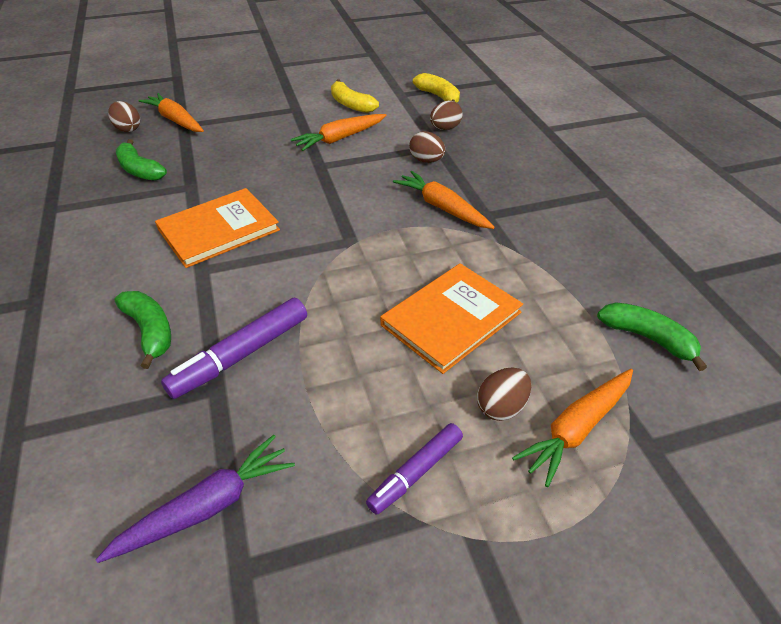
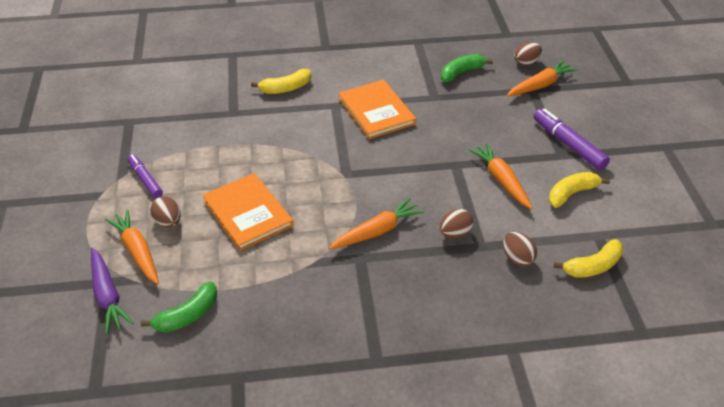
camera: 100 degrees right, 0 degrees up
(150, 331) = (286, 88): green banana -> yellow banana
(207, 507) = (164, 111): purple carrot -> purple carrot (107, 295)
(241, 355) = (253, 121): purple marker -> purple marker (568, 144)

